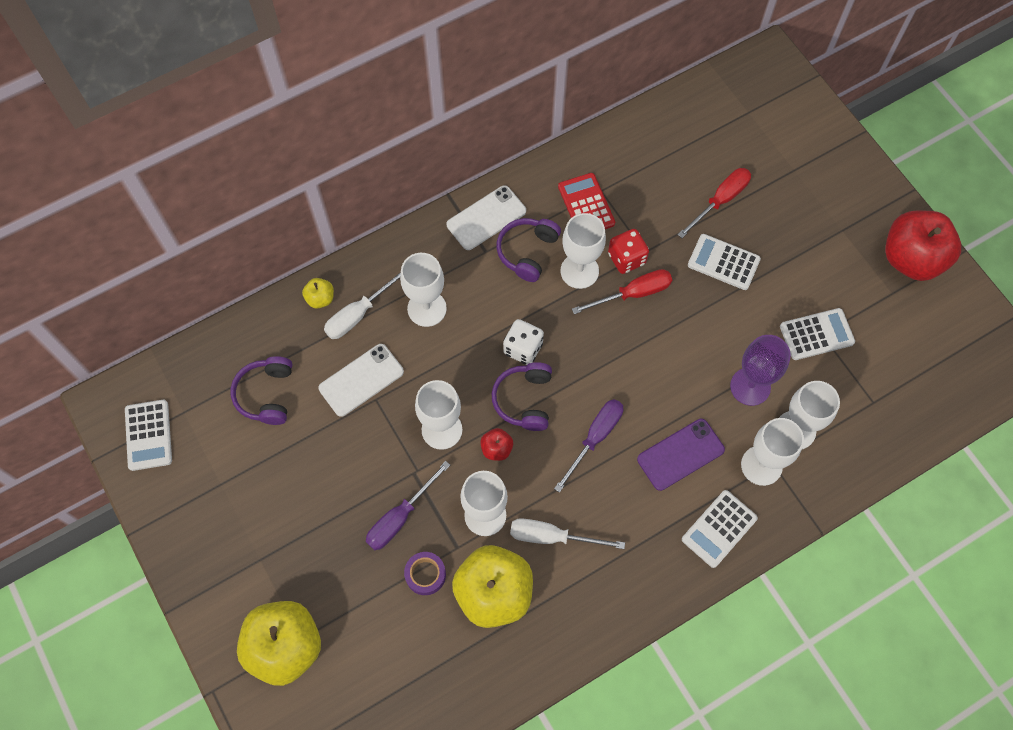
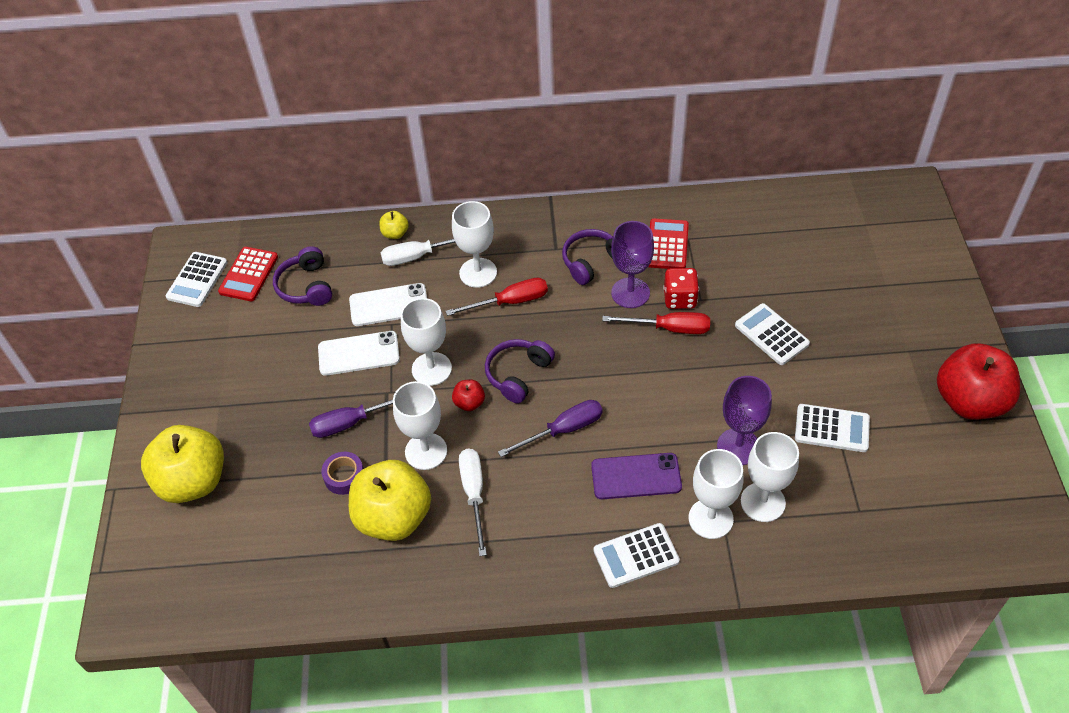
camera: 30 degrees right, 15 degrees down
(199, 406) = (249, 274): none -> red calculator
(266, 394) = (306, 286): purple headphones -> purple headphones turned 45 degrees counterclockwise
(486, 218) = (572, 224): white phone -> white phone (358, 353)
(523, 348) = (542, 334): white dice -> none
(552, 537) = (474, 494): white screwdriver -> white screwdriver turned 45 degrees clockwise
(579, 271) = (630, 293): white goblet -> purple goblet
(720, 201) = (797, 284): red screwdriver -> red screwdriver (510, 302)

